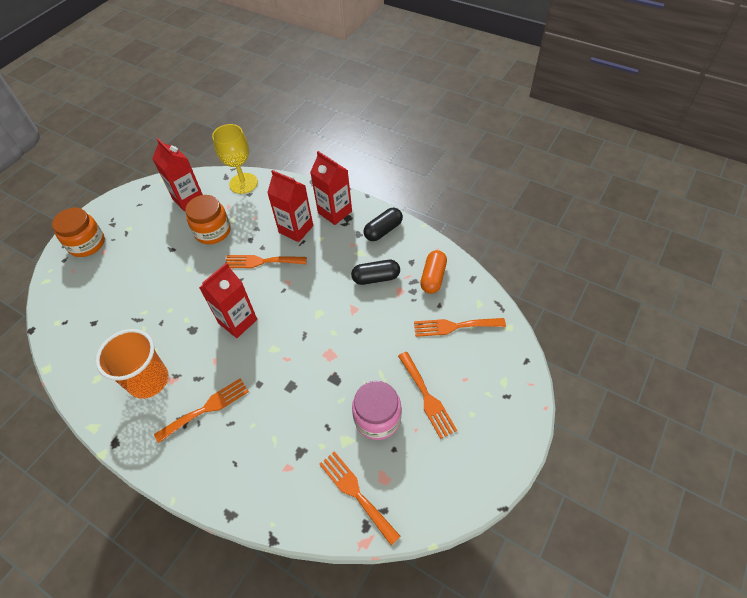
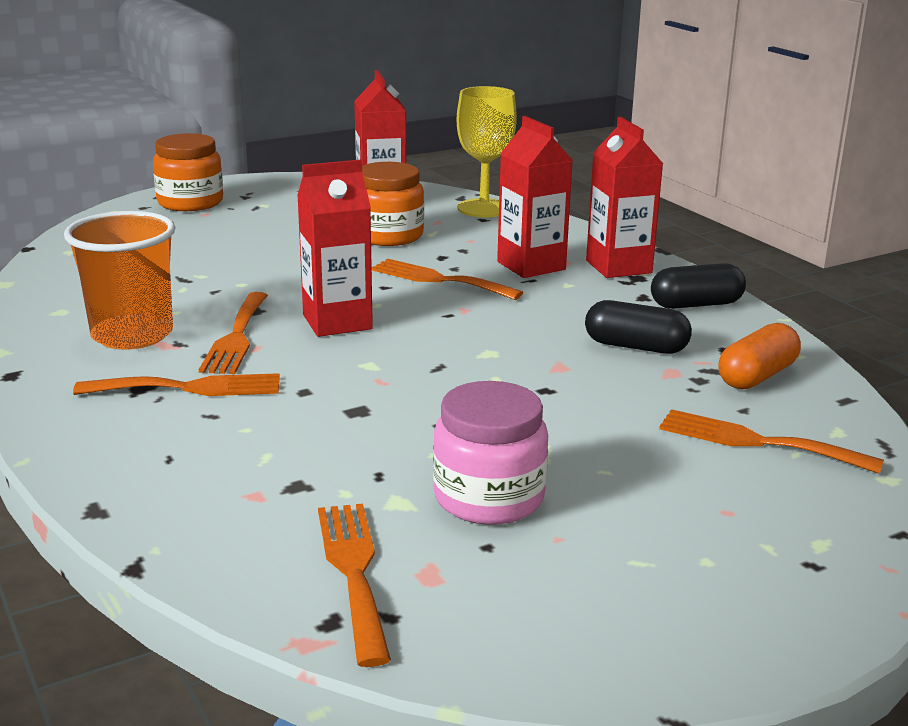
camera: 25 degrees right, 30 degrees down
(427, 397) = (620, 506): orange fork -> orange fork (236, 337)

